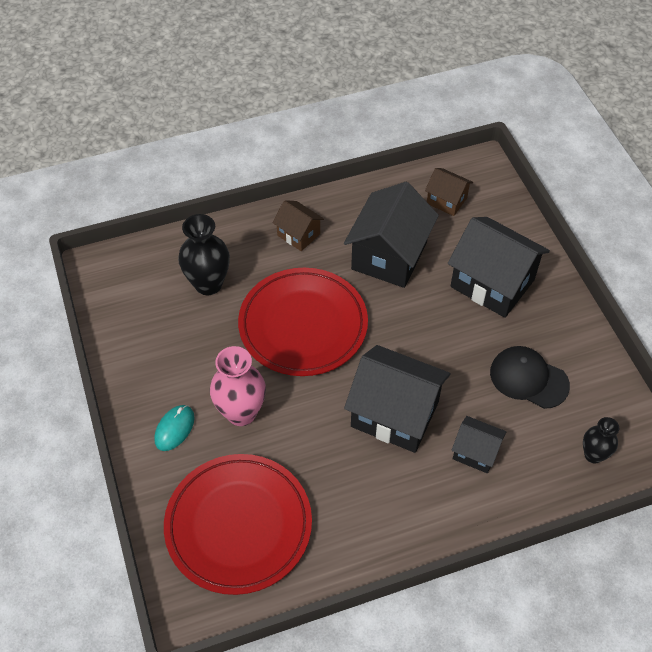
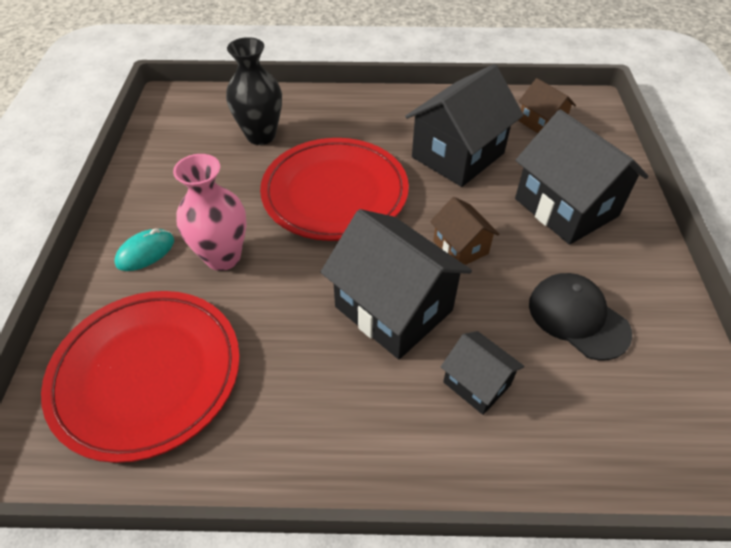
camera: 20 degrees right, 5 degrees down
(298, 234) = (372, 117): brown house -> brown house (460, 247)
(593, 455) = (642, 439): black vase -> none

